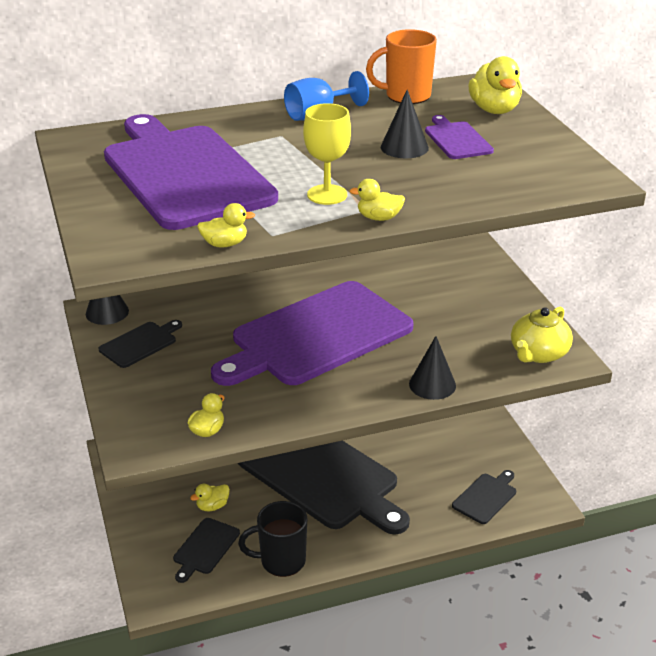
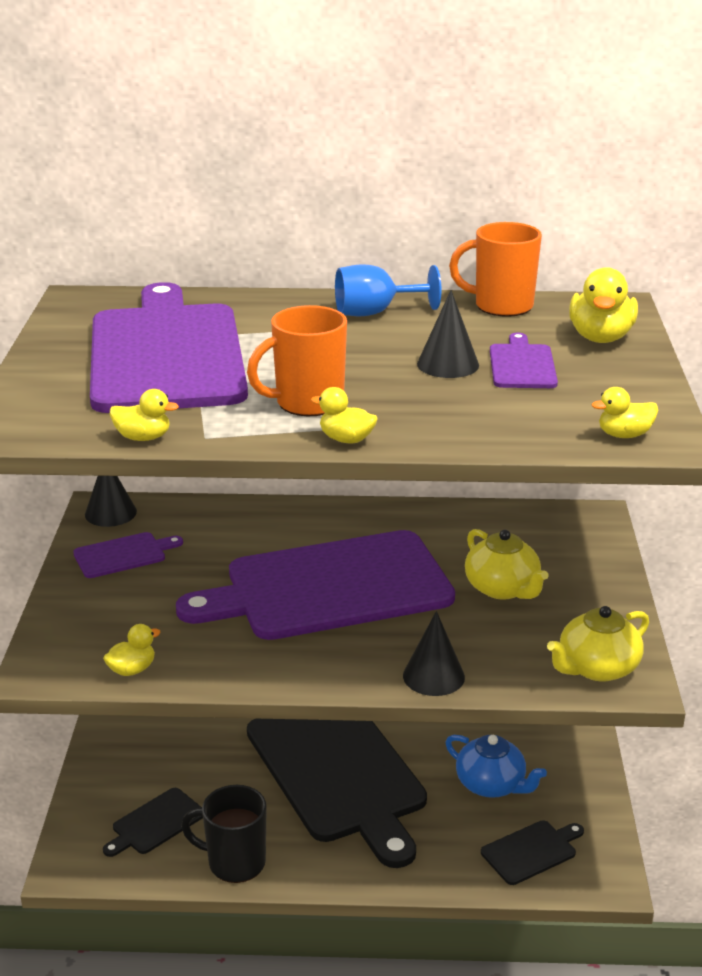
camera: 20 degrees right, 5 degrees down
(140, 343) = (123, 555): black cutting board -> purple cutting board
(212, 506) = (190, 776): yellow duck -> yellow duck (624, 435)
(327, 195) = (307, 403): yellow goblet -> orange mug
(435, 457) = (491, 785): none -> blue teapot
(441, 310) = (502, 588): none -> yellow teapot

